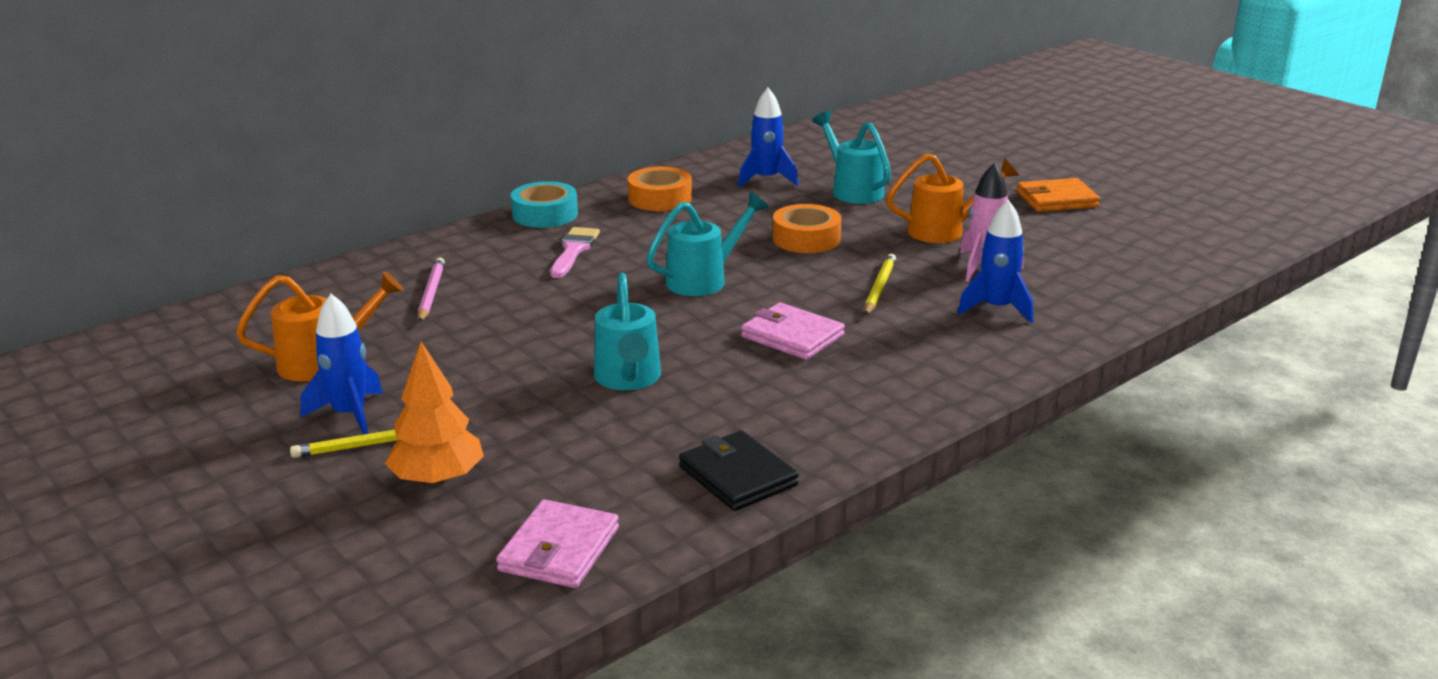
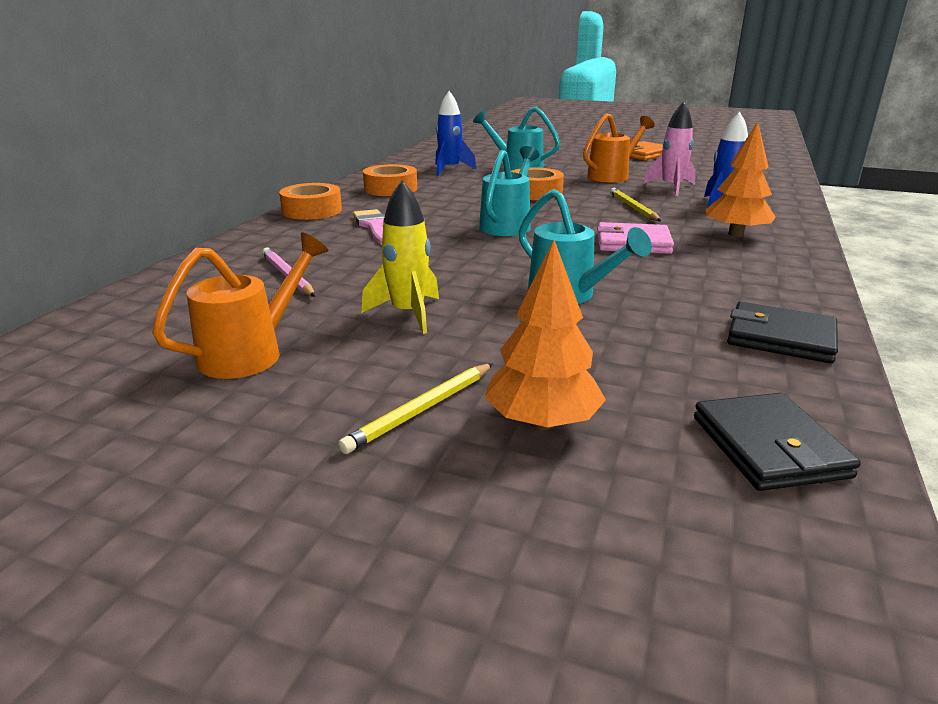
camera: 30 degrees left, 0 degrees up
(350, 415) = (351, 391): blue rocket -> none
(472, 360) = (408, 314): none -> yellow rocket
(545, 214) = (312, 210): turquoise tape -> orange tape
(559, 549) = (769, 446): pink wallet -> black wallet
(927, 354) = (735, 234): none -> orange tree

